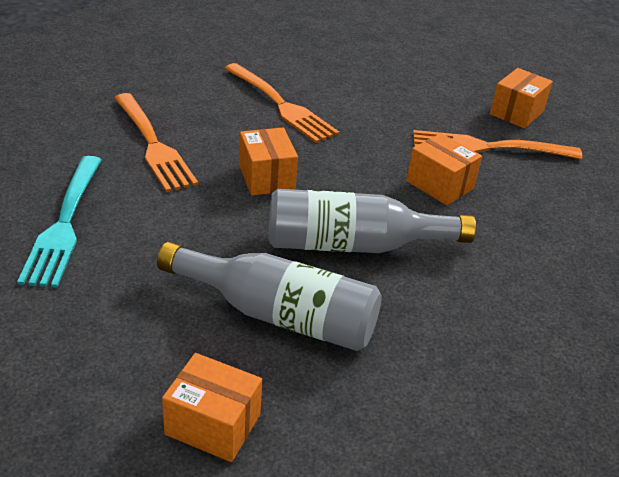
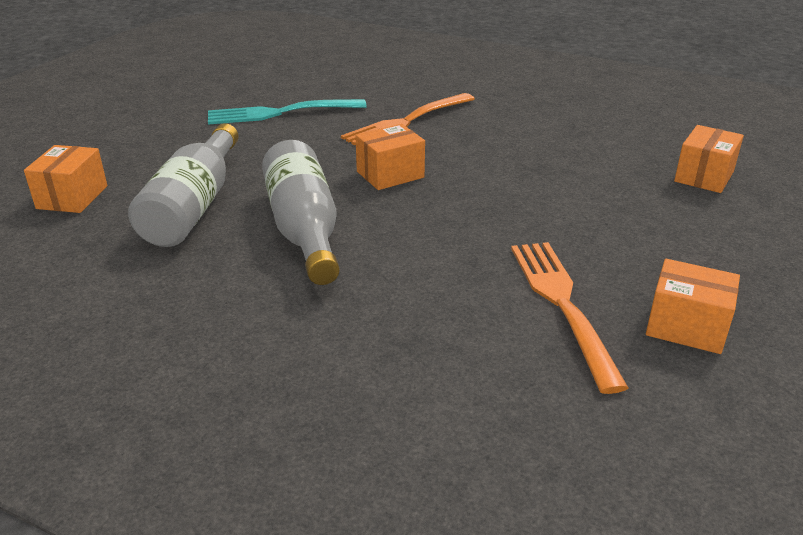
camera: 80 degrees right, 5 degrees down
(280, 105) = (529, 163): orange fork -> none
(440, 185) = (444, 272): orange box -> orange box (704, 176)

